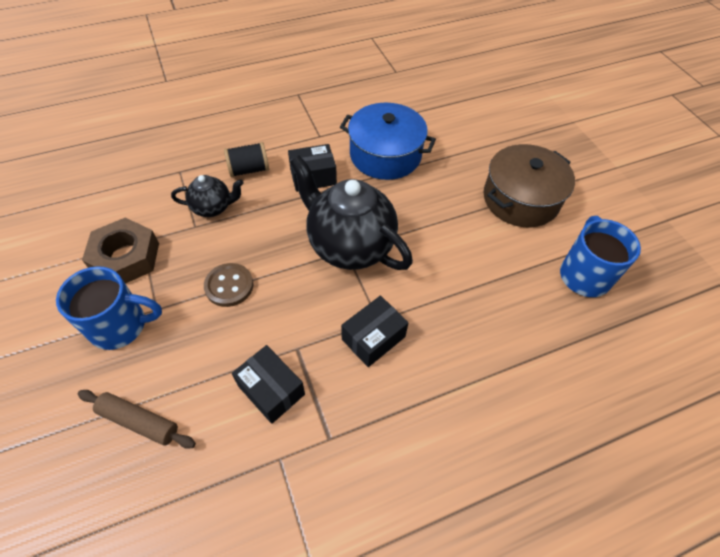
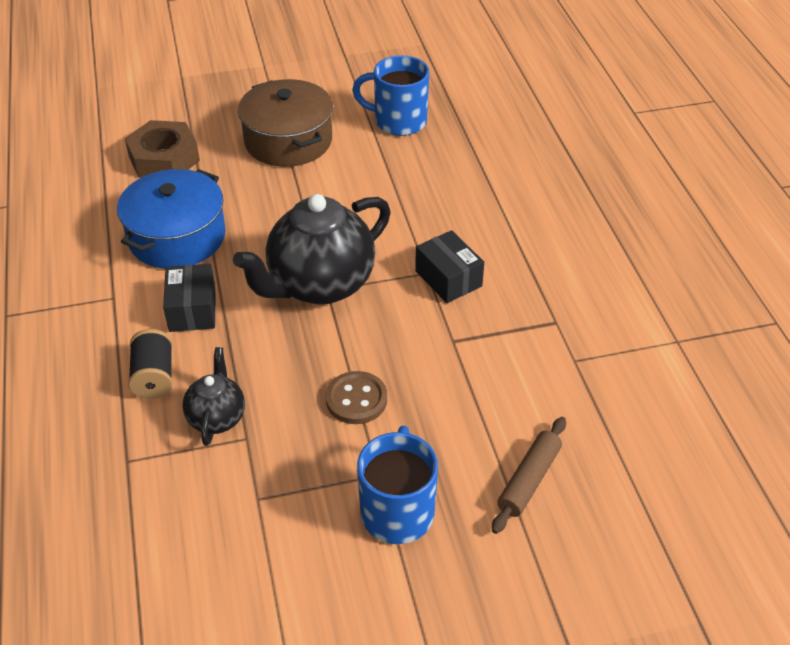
camera: 80 degrees left, 10 degrees down
(126, 257) = (283, 515): brown nut -> brown nut (164, 158)
(271, 390) = (500, 364): black box -> none

